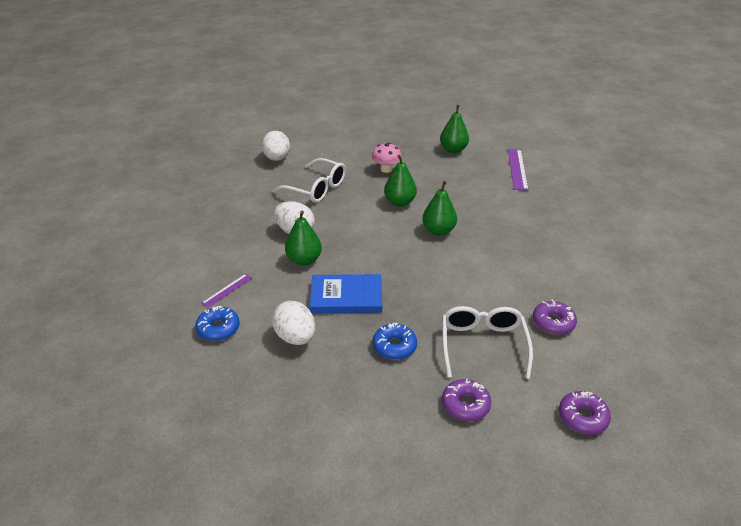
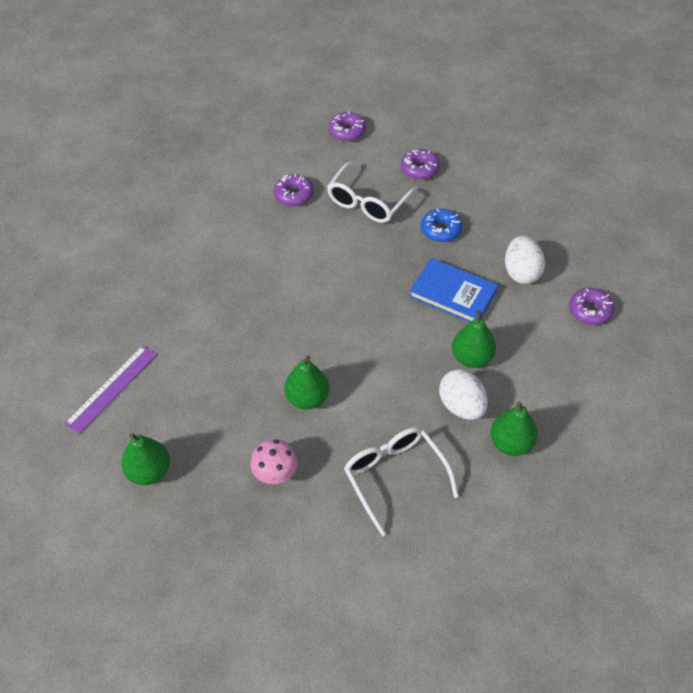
camera: 150 degrees left, 15 degrees up
(218, 328) = (590, 311): blue donut -> purple donut
(227, 290) = (569, 352): purple ruler -> none
(277, 158) = (416, 584): white egg -> none
(438, 230) = (300, 333): green pear -> green pear (511, 443)

